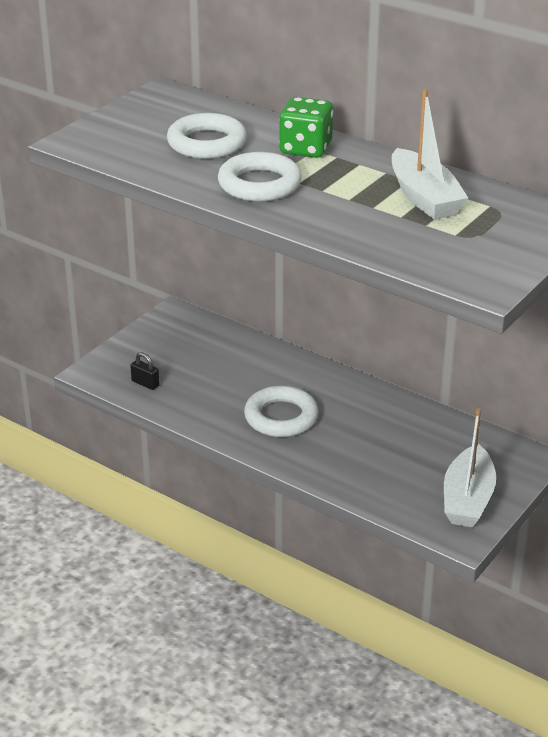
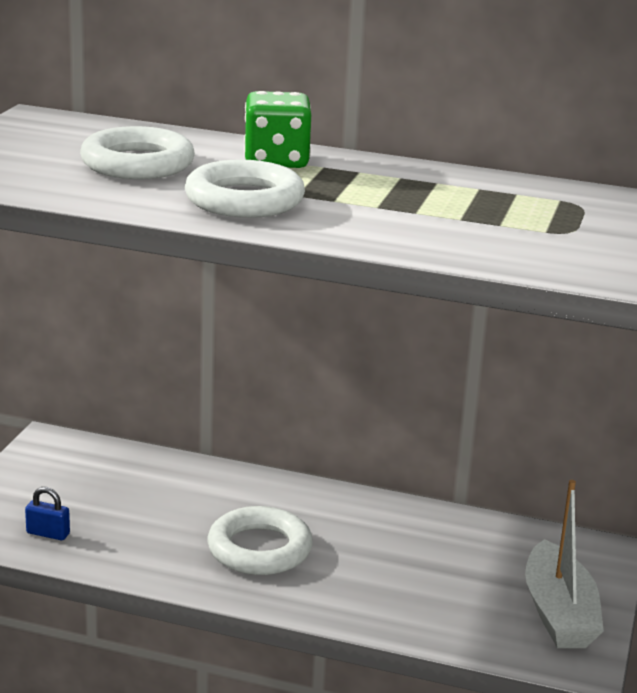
camera: 20 degrees left, 10 degrees down
(145, 383) = (48, 533): black padlock -> blue padlock
(424, 198) = (472, 198): white boat -> none

